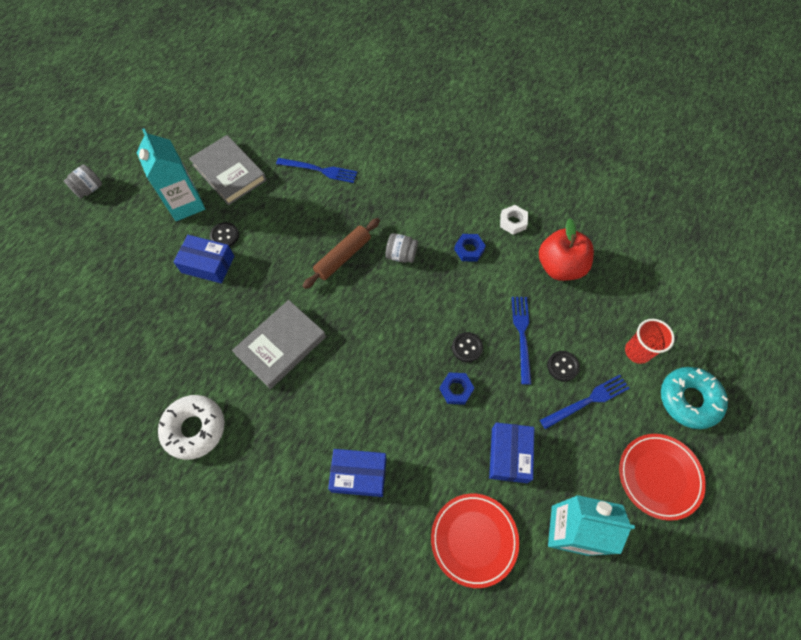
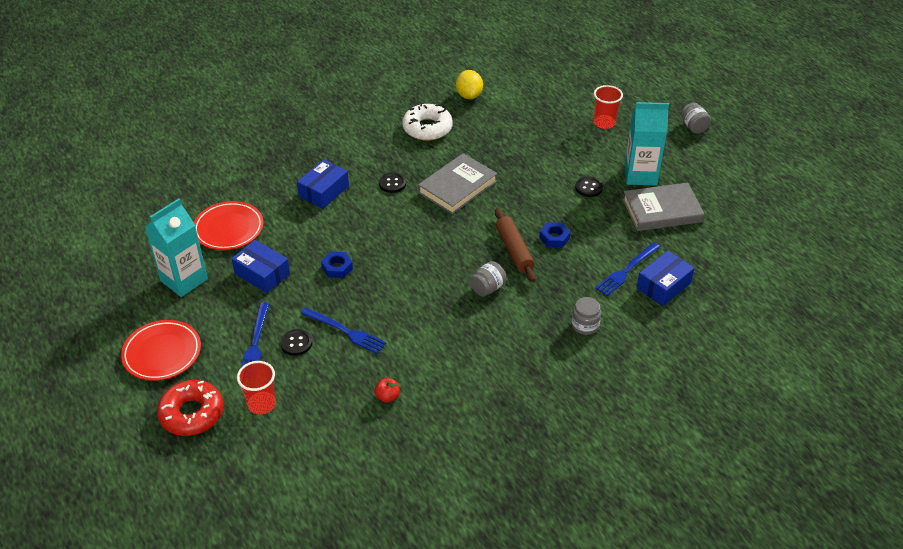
camera: 120 degrees right, 20 degrees down
(110, 416) = (469, 95): none -> yellow lemon
(112, 262) = (604, 123): none -> red cup
(208, 264) = (565, 170): blue box -> blue box (663, 285)
(281, 345) = (457, 187): grey book -> grey book turned 60 degrees clockwise
(398, 174) = (585, 325): none -> grey jar
(467, 347) = (365, 290): black button -> black button (392, 183)
(469, 249) = (457, 338): blue nut -> blue nut (554, 238)
(513, 222) = (464, 387): white nut -> none
(560, 266) = (387, 397): red apple -> red apple, size x0.43
(689, 400) = (192, 413): turquoise donut -> red donut

